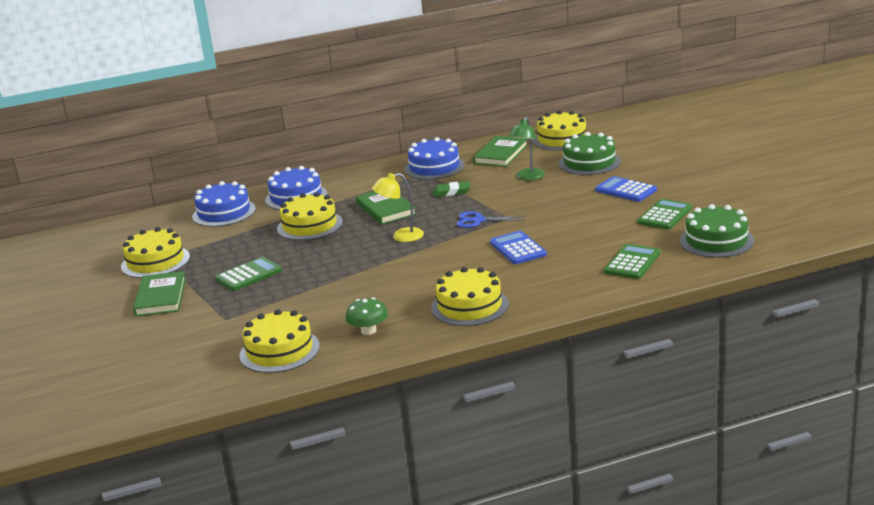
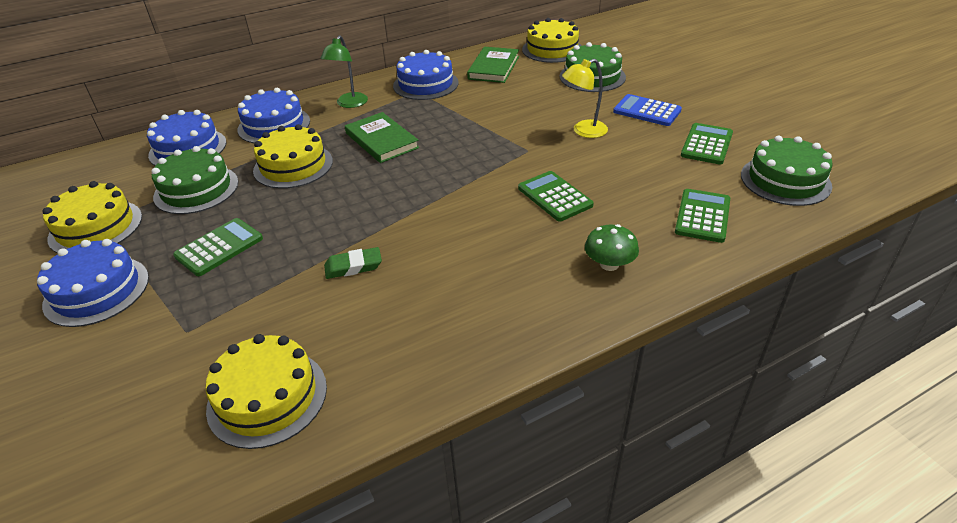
camera: 10 degrees left, 15 degrees up
(161, 297) = (97, 291): green book -> blue cake
(231, 240) = (196, 189): none -> green cake
(368, 330) = (393, 349): green mushroom -> green mushroom (609, 264)
(401, 236) = (407, 180): yellow lamp -> yellow lamp (583, 131)
(451, 192) = (453, 116): green eraser -> green eraser (353, 266)
(469, 306) = (523, 297): yellow cake -> none
(478, 220) = (494, 155): blue scissors -> none
(518, 249) = (554, 197): blue calculator -> green calculator
(528, 177) = (532, 96): green lamp -> green lamp (349, 104)

